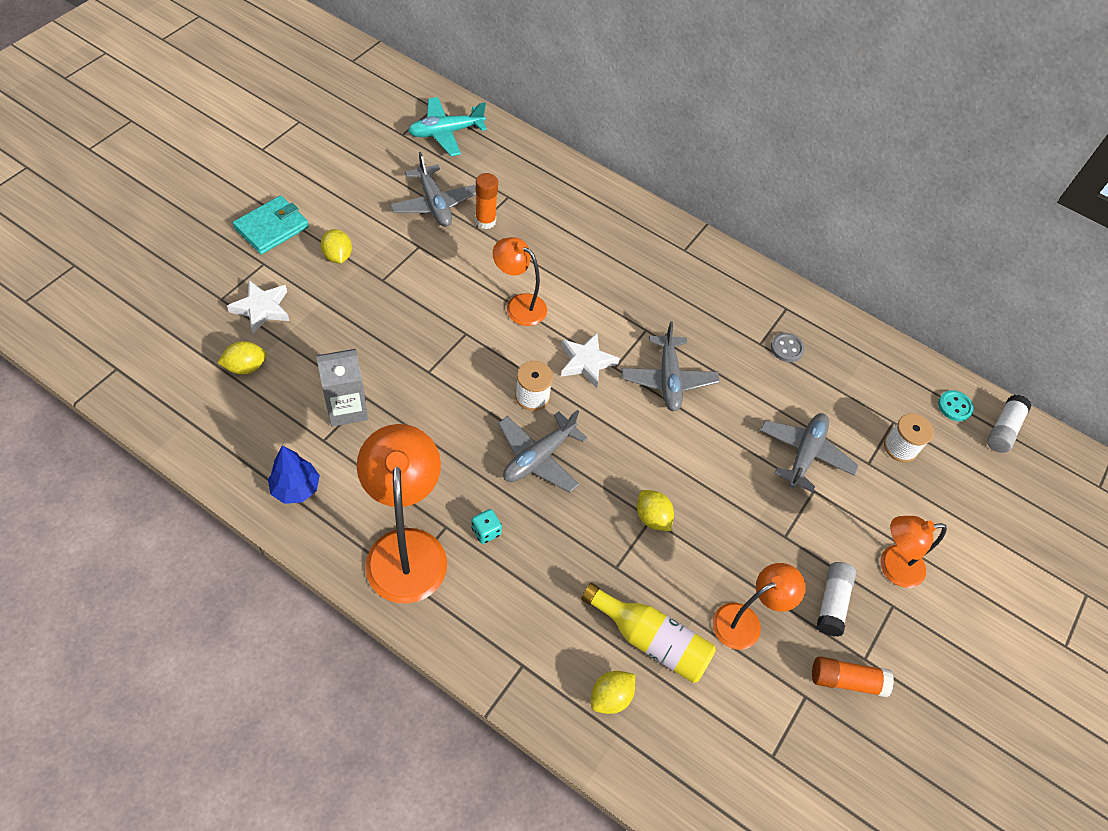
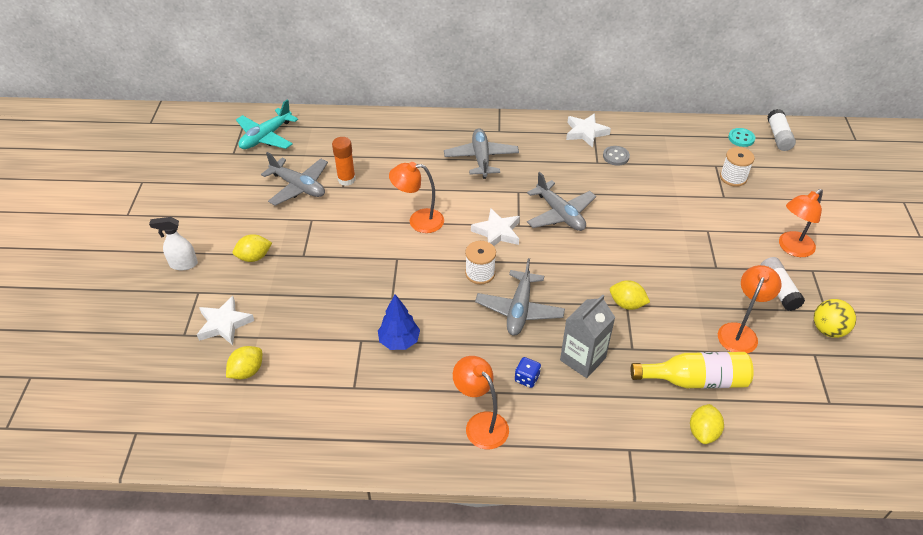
camera: 25 degrees left, 10 degrees down
(271, 228) = (183, 264): turquoise wallet -> white spray bottle
(296, 488) = (362, 433): blue tree -> blue tree (399, 341)
(337, 256) = (254, 257): yellow lemon -> yellow lemon turned 60 degrees counterclockwise
(346, 408) = (352, 355): grey carton -> grey carton (582, 359)
(406, 548) = (481, 423): orange lamp -> orange lamp, size x0.60
(486, 531) = (527, 378): turquoise dice -> blue dice
(778, 302) = (586, 132): none -> white star
(804, 454) = (683, 212): grey plane -> grey plane (481, 158)
(846, 680) = (828, 330): orange glue stick -> yellow ball

